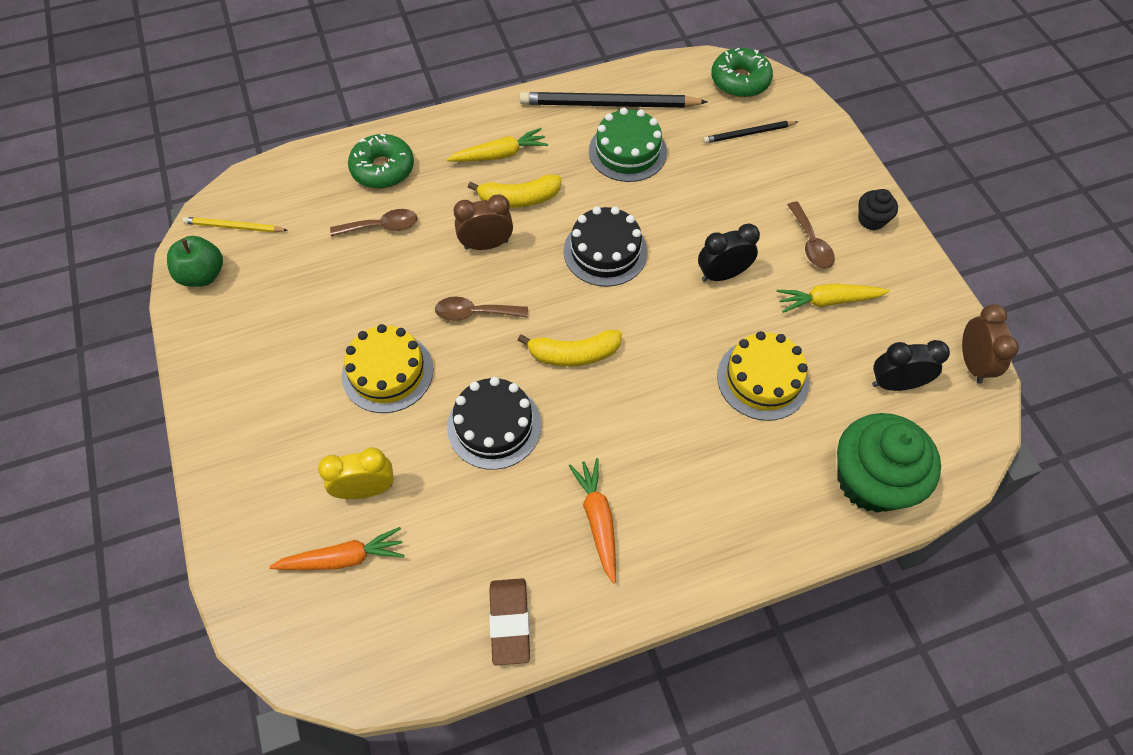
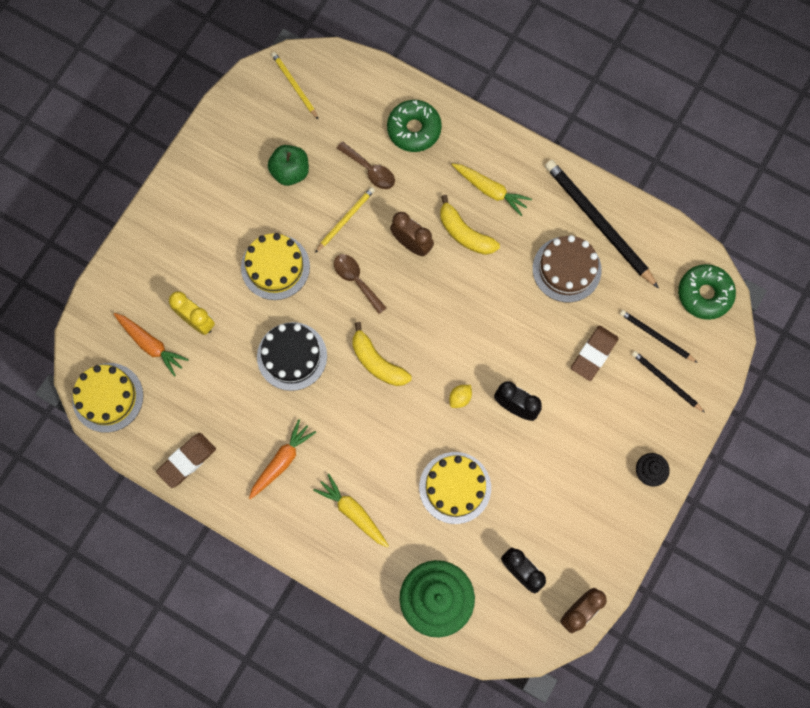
camera: 50 degrees right, 15 degrees up
(203, 275) = (248, 102): green apple -> green apple (290, 172)
(354, 656) = (108, 397): none -> yellow cake
(406, 279) = (345, 219): none -> yellow pencil
(605, 251) = (470, 320): black cake -> none
(627, 151) = (566, 269): green cake -> brown cake
(674, 311) = (460, 398): none -> yellow lemon
(724, 185) = (594, 354): none -> brown eraser
(795, 153) = (666, 381): none -> black pencil
(810, 243) = (591, 445): brown spoon -> none
(828, 301) = (551, 488): yellow carrot -> yellow carrot (353, 512)

